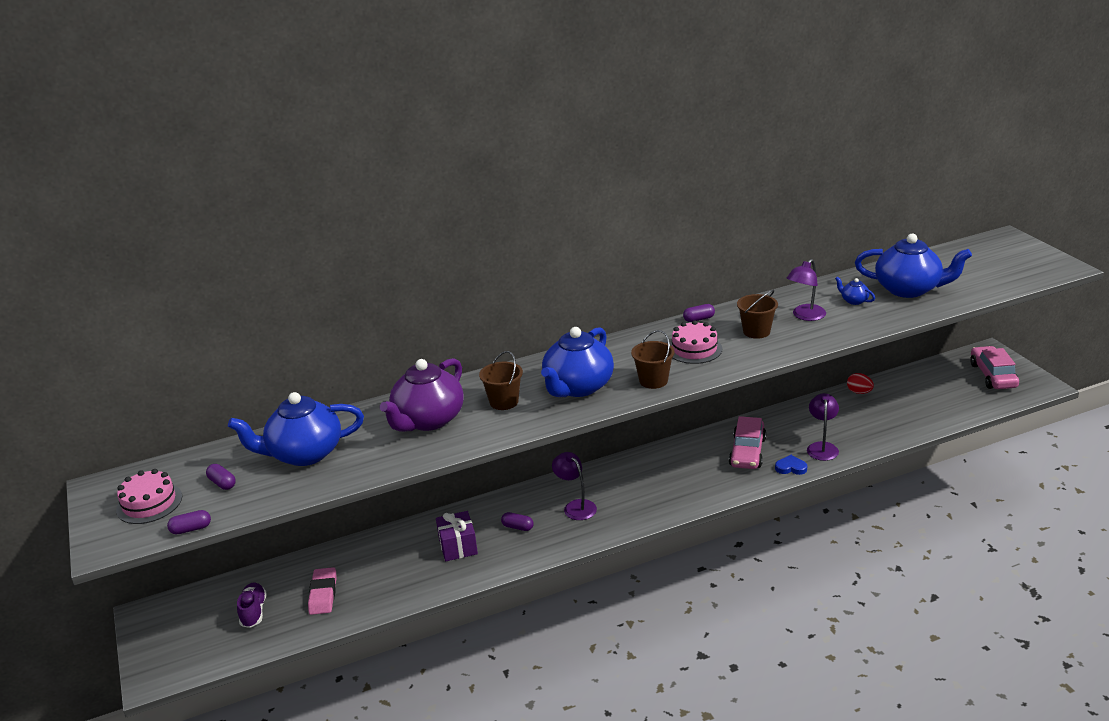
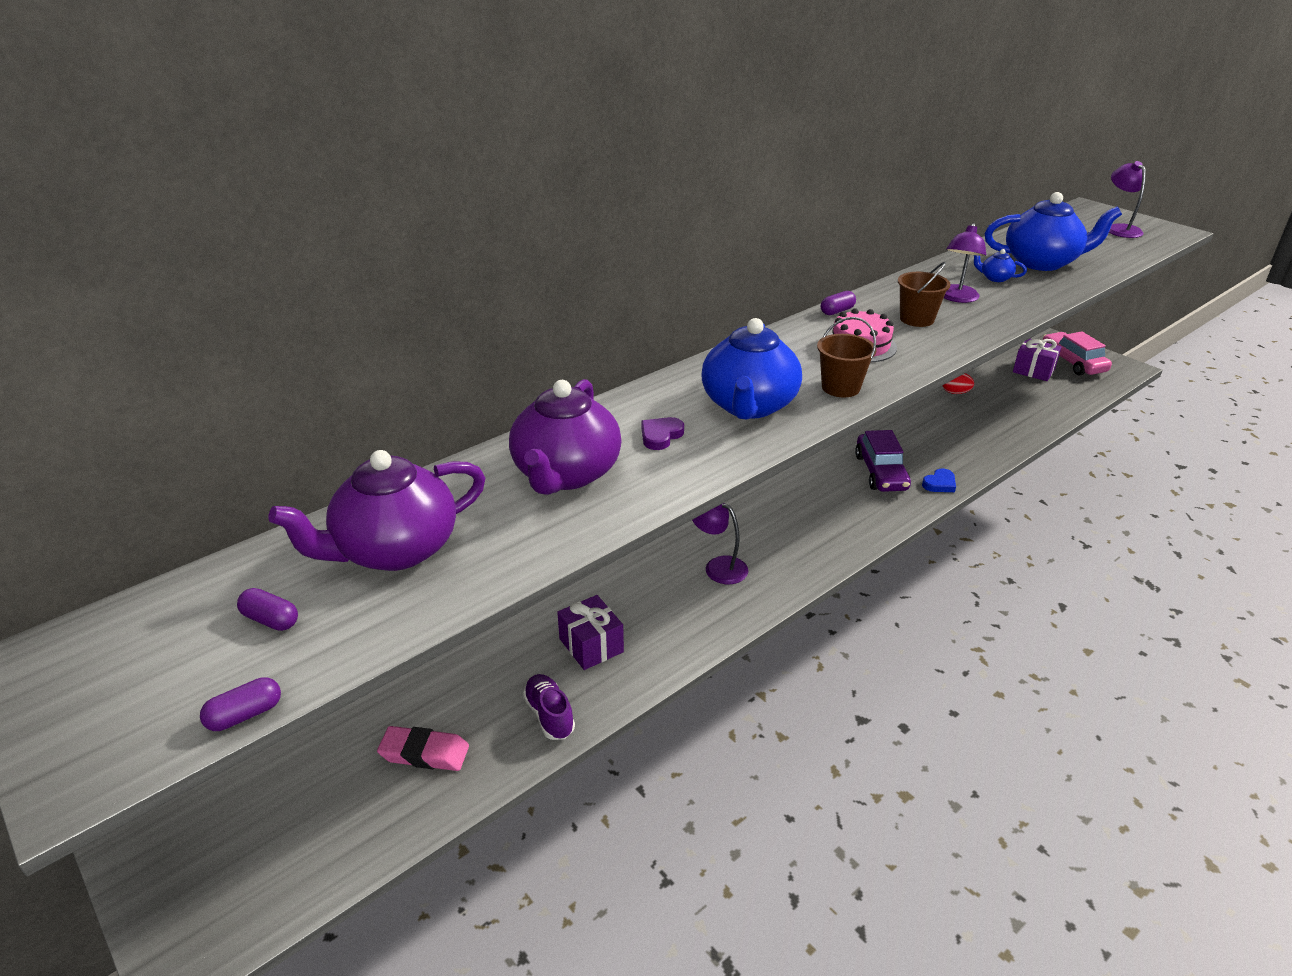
camera: 20 degrees left, 5 degrees up
(149, 503) = (142, 678): pink cake -> none
(254, 612) = (323, 803): purple shoe -> purple shoe (549, 715)
(304, 454) = (395, 549): blue teapot -> purple teapot
(323, 594) = (424, 753): pink eraser -> pink eraser turned 60 degrees counterclockwise
(504, 402) = (660, 436): brown bucket -> purple heart
(518, 527) = (658, 605): purple capsule -> none
(747, 452) = (880, 472): pink car -> purple car
(791, 467) = (939, 484): blue heart -> blue heart turned 150 degrees clockwise
(822, 447) = (957, 456): purple lamp -> purple lamp (1119, 229)
(948, 379) = (1033, 370): none -> purple gift

